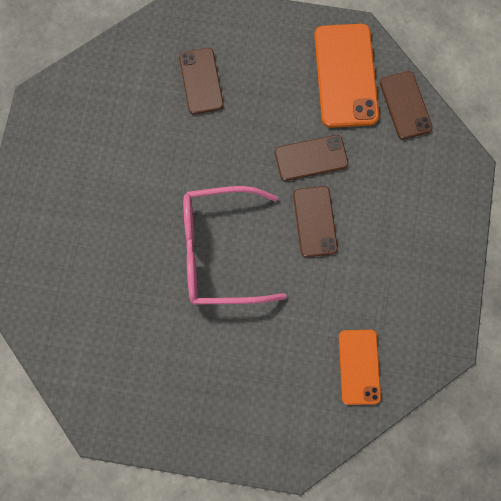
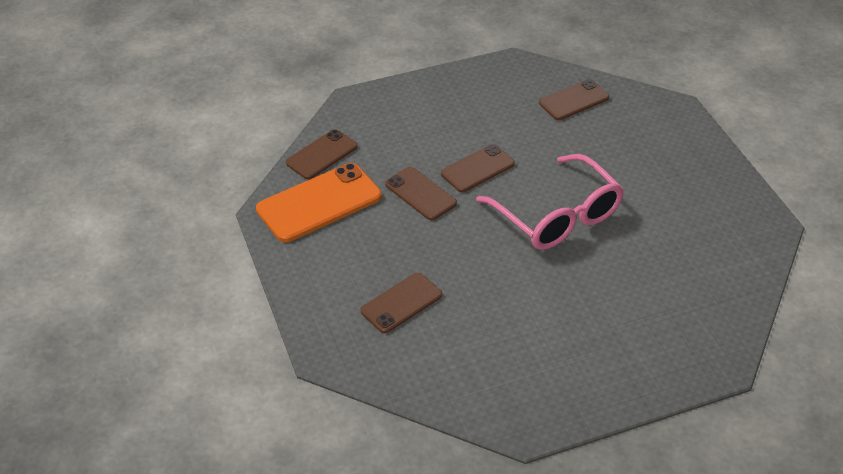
camera: 120 degrees left, 30 degrees down
(359, 367) = (574, 100): orange phone -> brown phone

